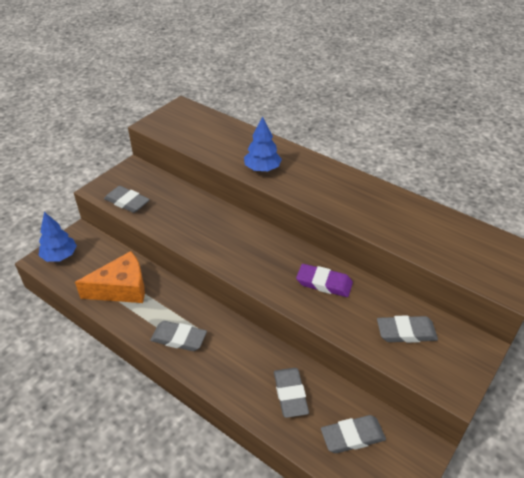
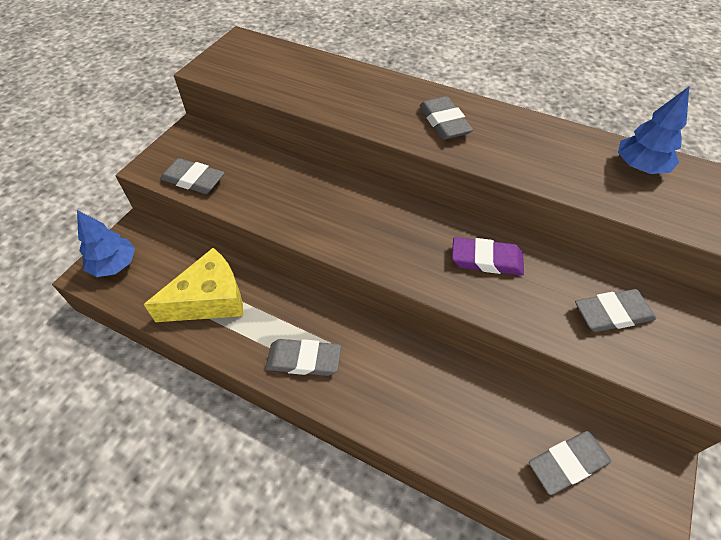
camera: 10 degrees left, 10 degrees up
(121, 288) = (209, 299): orange cheese -> yellow cheese
(262, 169) = (373, 113): blue tree -> blue tree (640, 167)
(290, 394) = (471, 416): grey eraser -> grey eraser (444, 122)

